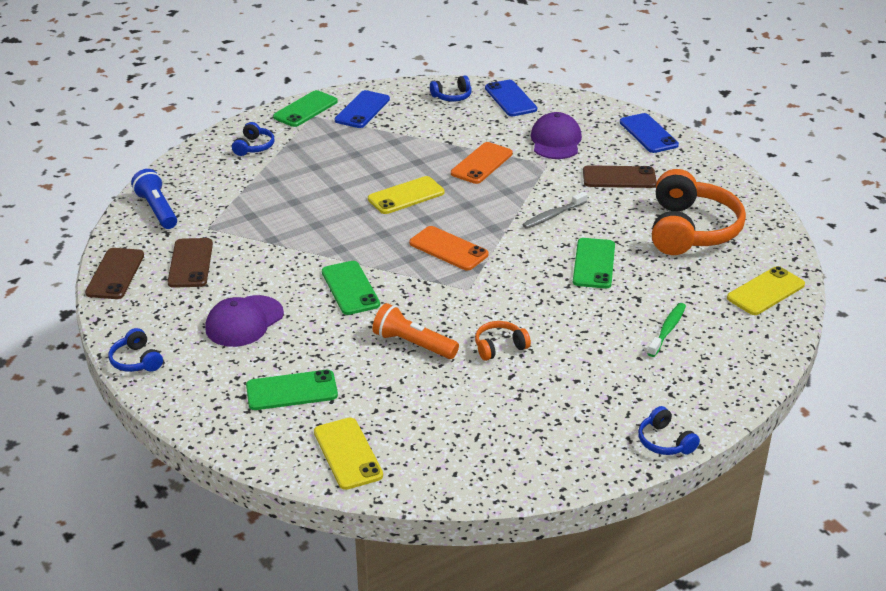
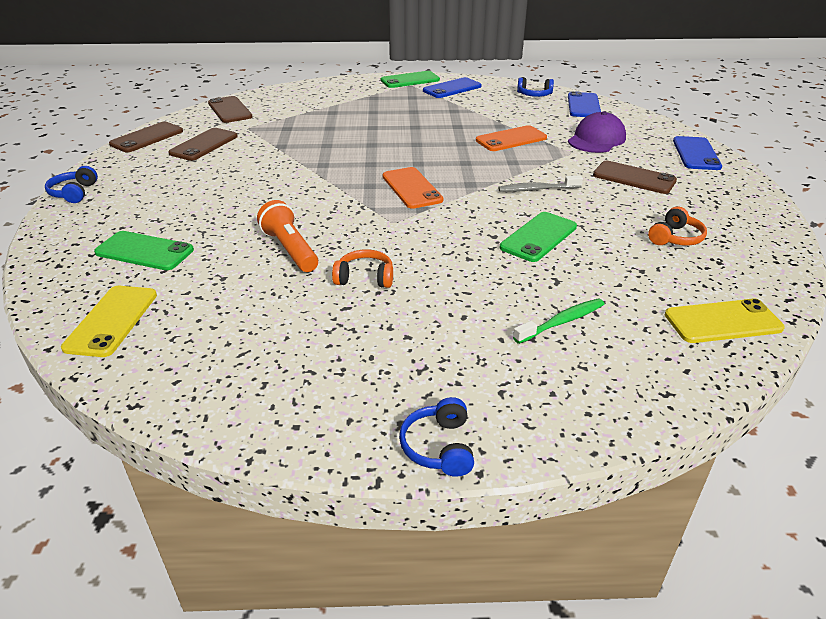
camera: 30 degrees right, 0 degrees up
(157, 210) = (230, 110): blue flashlight -> brown phone
(244, 321) = (184, 191): purple cap -> none
(254, 147) = (345, 92): blue headphones -> none
(350, 288) = (294, 192): green phone -> none
(406, 196) = (420, 145): yellow phone -> none
(691, 230) = (675, 238): orange headphones -> orange headphones, size x0.45

